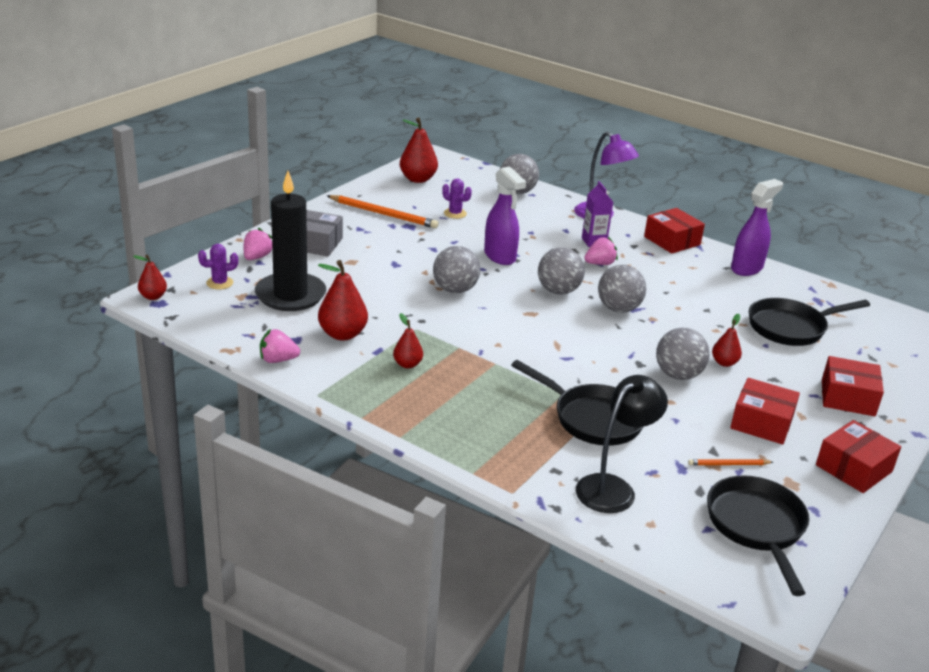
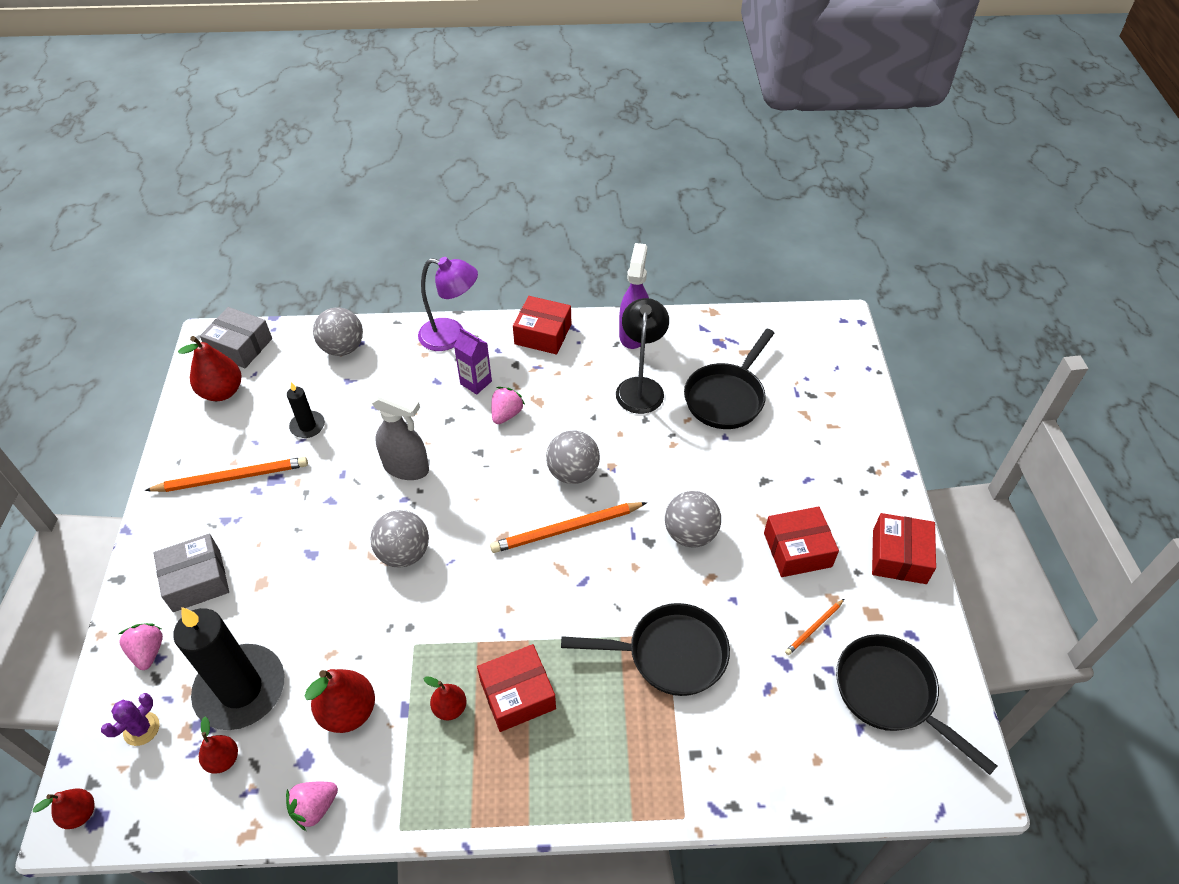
camera: 35 degrees left, 20 degrees up
(450, 166) = (240, 346): none -> grey box
(455, 213) = (307, 426): purple cactus -> black candle
(500, 257) = (406, 468): purple spray bottle -> grey spray bottle
(558, 291) = (501, 484): grey ball -> none
(583, 330) = (567, 529): none -> orange pencil
(613, 488) = (755, 737): black lamp -> black lamp (640, 387)
(724, 363) = (712, 487): red pear -> red pear (223, 759)
(848, 398) = (832, 464): red box -> red box (517, 694)

